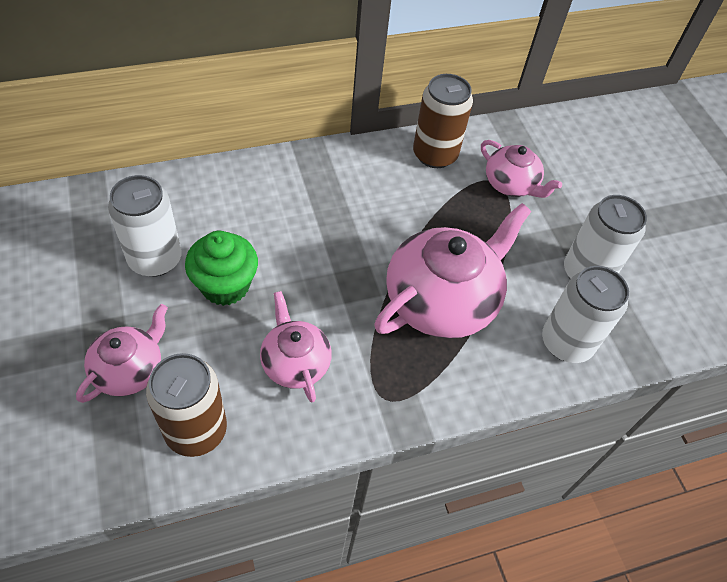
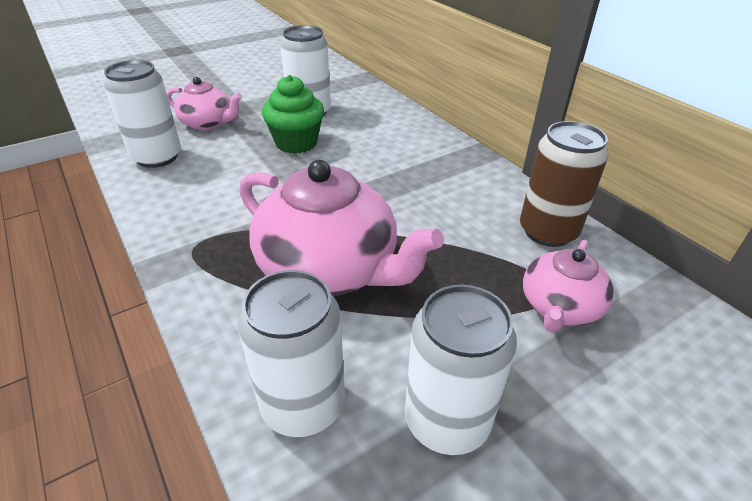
camera: 80 degrees right, 15 degrees down
(196, 430) = (157, 157): brown can -> white can
(295, 362) = (226, 189): pink teapot -> none

